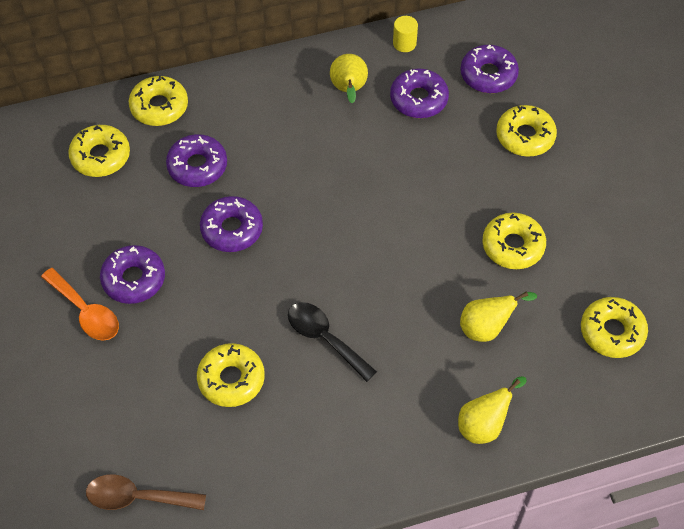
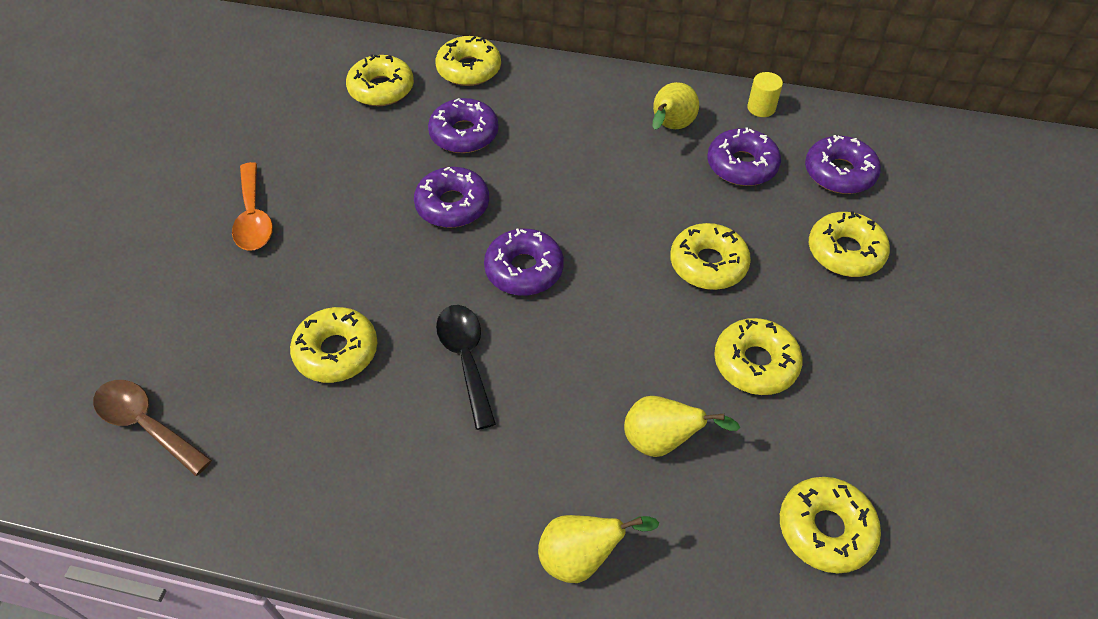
camera: 30 degrees right, 5 degrees down
(134, 279) = (322, 208): purple donut -> purple donut (524, 269)
(441, 189) = (708, 264): none -> yellow donut

